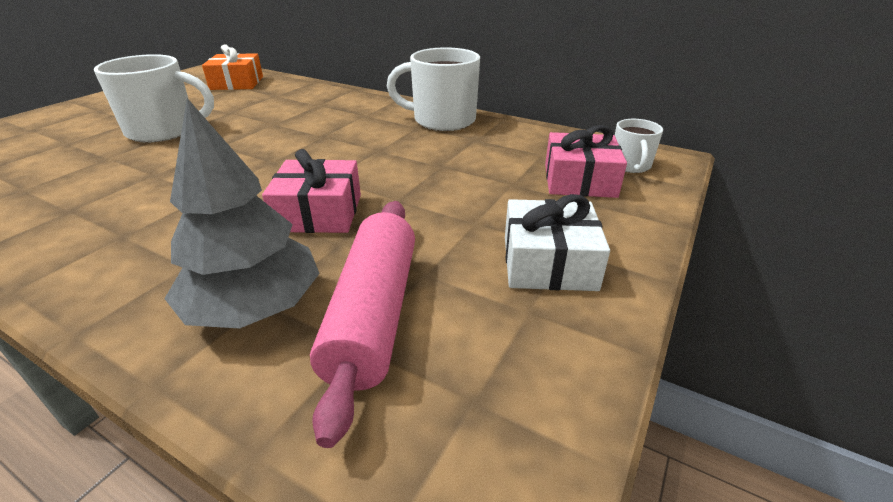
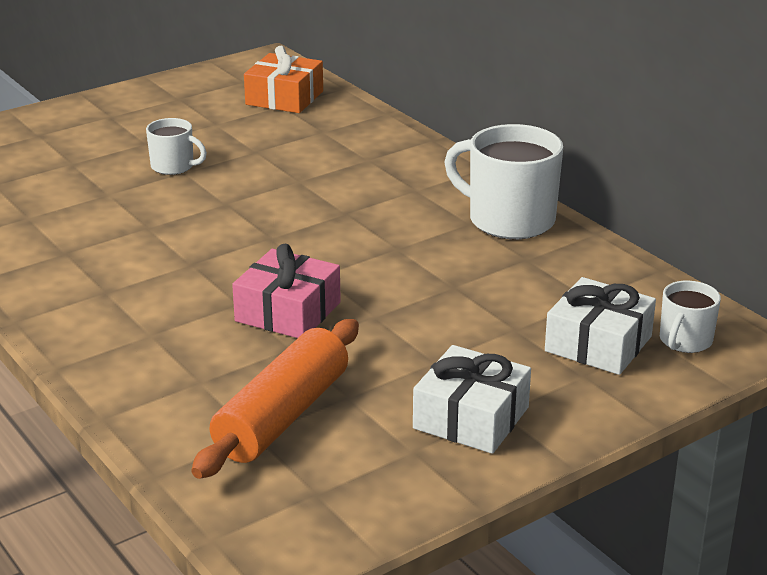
camera: 25 degrees right, 5 degrees down
(164, 131) = (173, 166): white mug -> white mug, size x0.54
(254, 307) = (192, 384): grey tree -> none
(373, 314) = (282, 416): pink rolling pin -> orange rolling pin
(579, 180) = (598, 344): pink gift -> white gift

